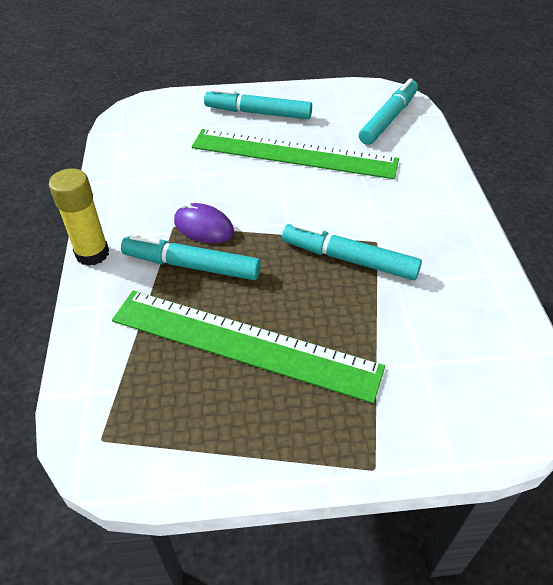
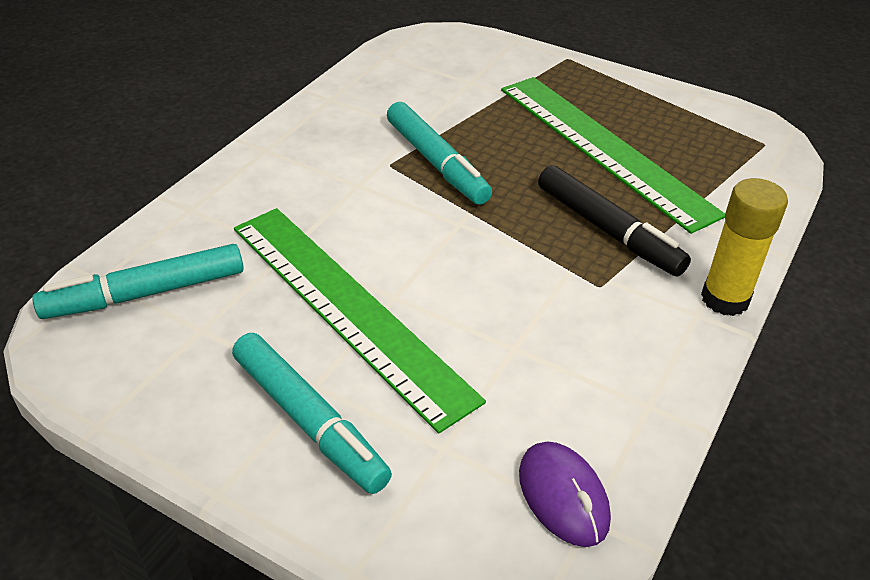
camera: 145 degrees left, 5 degrees down
(191, 266) = (608, 230): turquoise marker -> black marker
(203, 227) = (562, 266): purple mouse -> purple mouse (563, 496)

